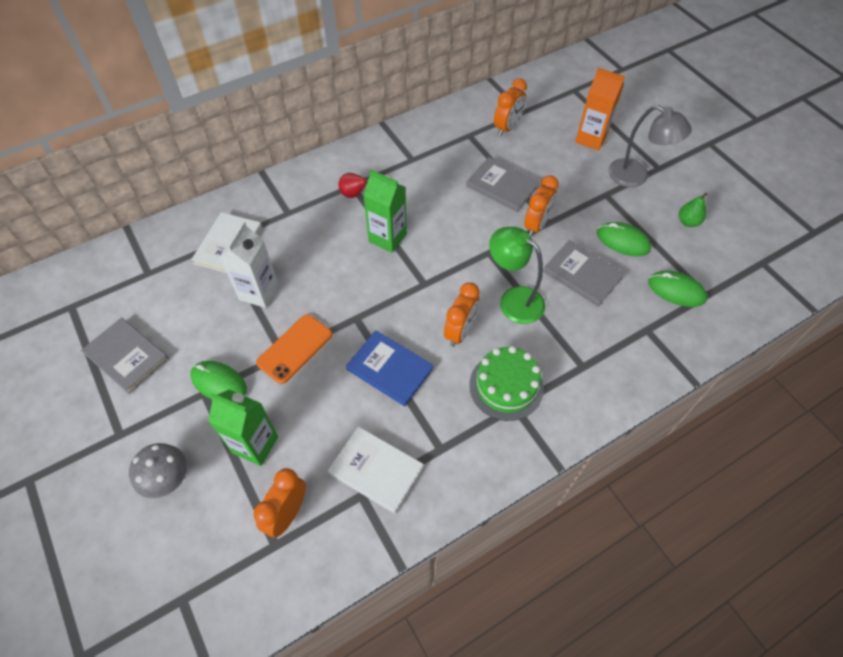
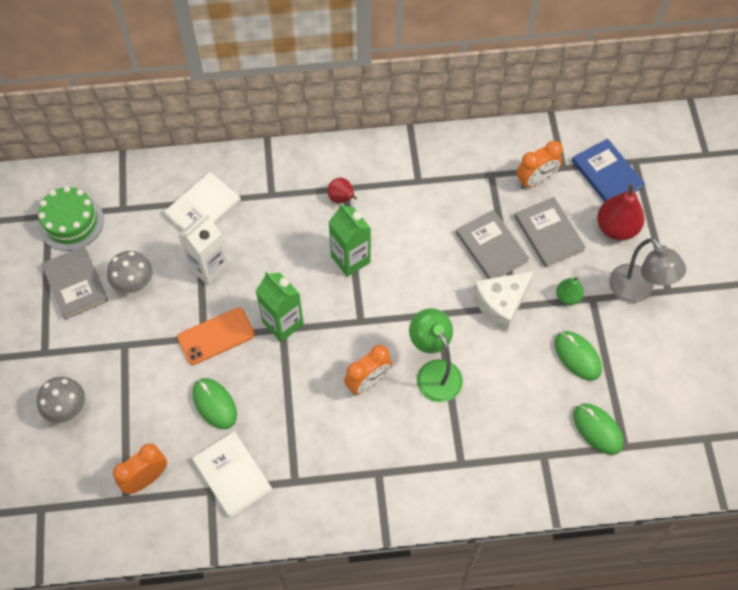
camera: 25 degrees right, 5 degrees up
(189, 333) = (134, 284): none -> grey mushroom
(219, 383) = (140, 341): green mouse -> green mouse (214, 404)
(255, 444) = (146, 409): green carton -> green carton (283, 323)
(390, 369) = (288, 391): blue book -> blue book (607, 174)
(506, 386) = (381, 451): green cake -> green cake (71, 222)
(536, 225) = (501, 304): orange clock -> white cheese
(582, 274) = (515, 374): grey book -> grey book (549, 233)
(591, 139) = (616, 228): orange carton -> red pear
(688, 222) = (658, 363): green pear -> green pear (568, 297)

